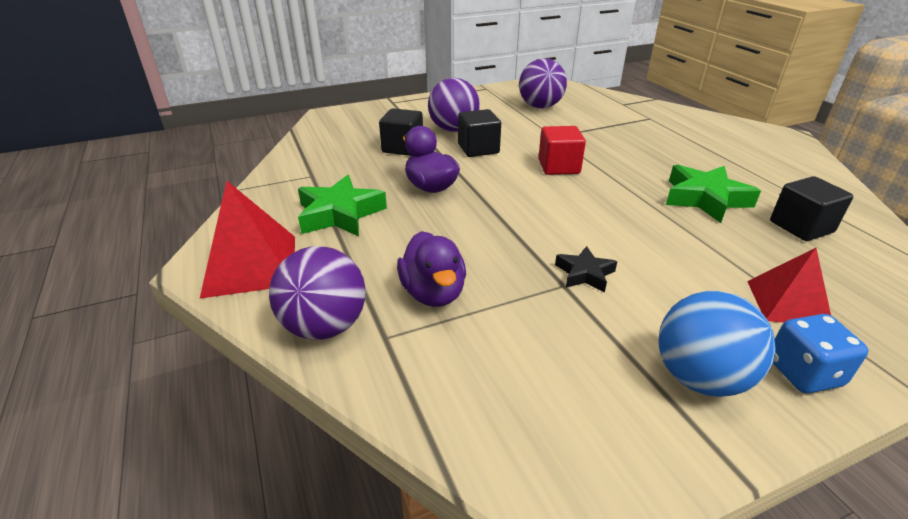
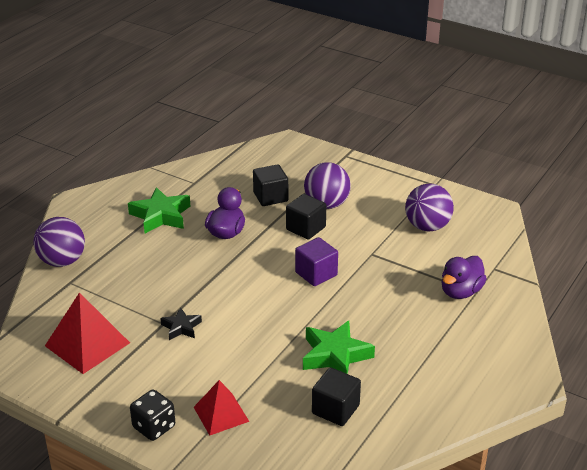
camera: 55 degrees right, 0 degrees up
(251, 265) = (88, 214): red pyramid -> red pyramid (87, 344)
(433, 293) = (115, 282): purple duck -> purple duck (460, 292)
(558, 167) = (316, 274): red cube -> purple cube
(700, 377) = (120, 391): blue ball -> none
(803, 373) = (154, 427): blue dice -> black dice

